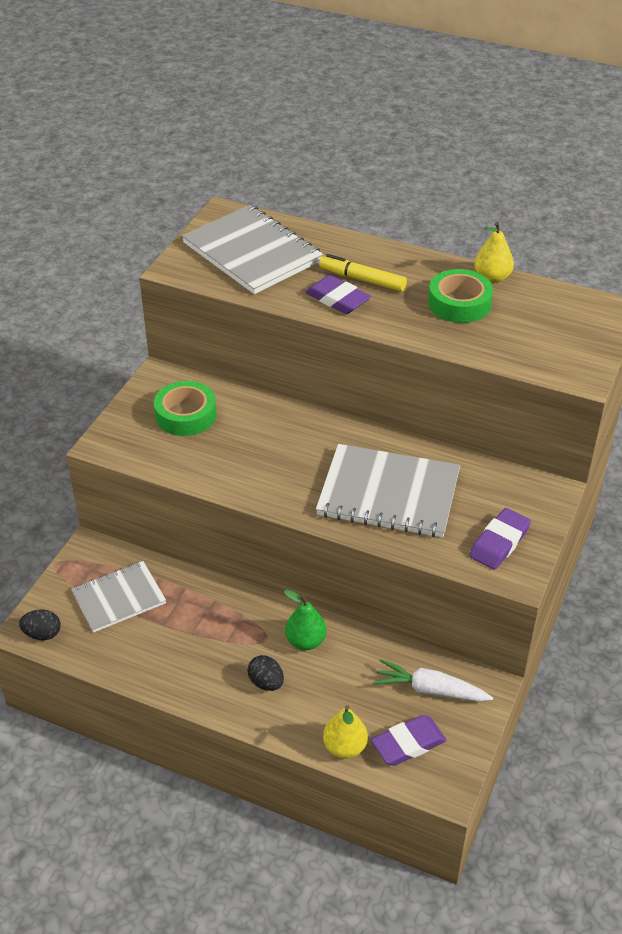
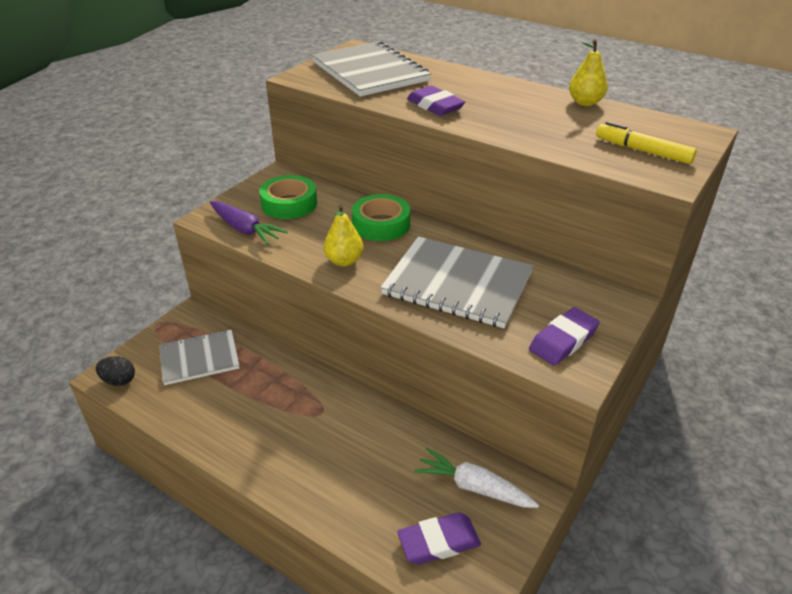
camera: 10 degrees right, 5 degrees down
(150, 454) = (245, 229): none -> purple carrot
(266, 683) = (309, 455): black egg -> none
(305, 641) = (359, 420): green pear -> none
(345, 747) = (370, 535): yellow pear -> yellow pear (344, 261)
(362, 279) = (462, 95): yellow marker -> yellow marker (643, 151)
(459, 303) = (550, 117): green tape -> green tape (381, 224)

